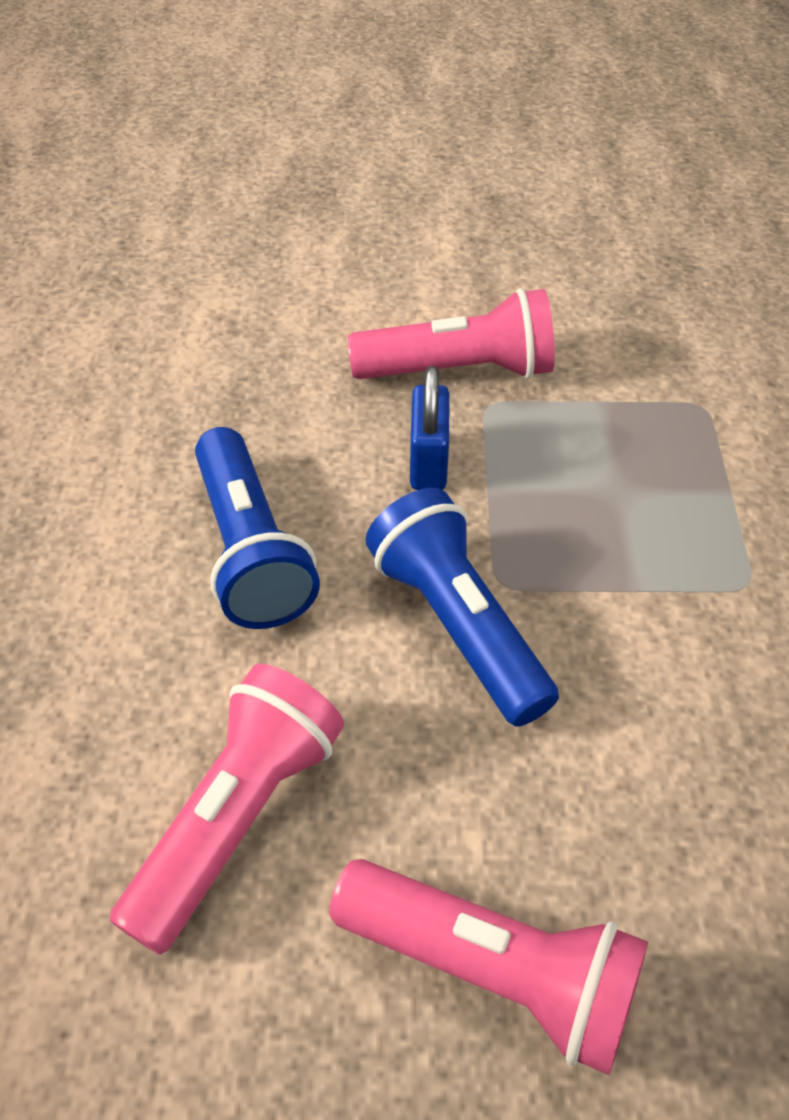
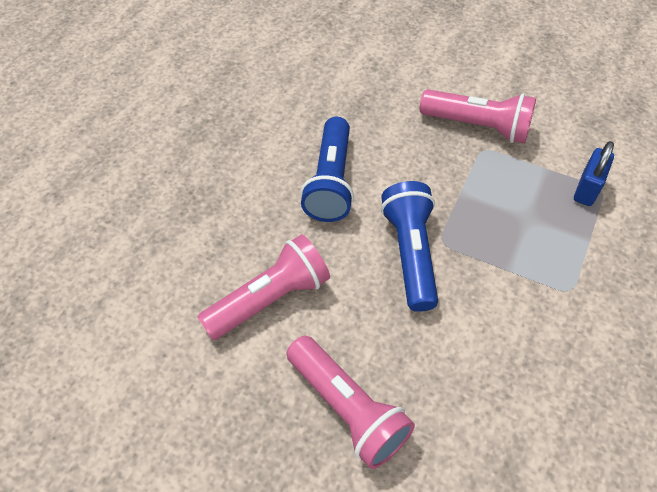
camera: 25 degrees right, 5 degrees up
(428, 462) = (437, 169): blue padlock -> blue padlock (587, 189)

